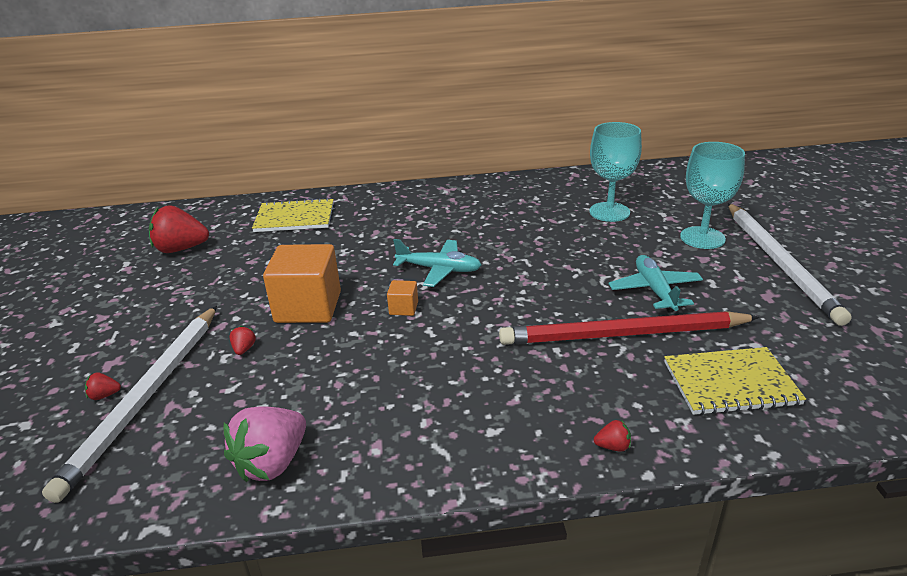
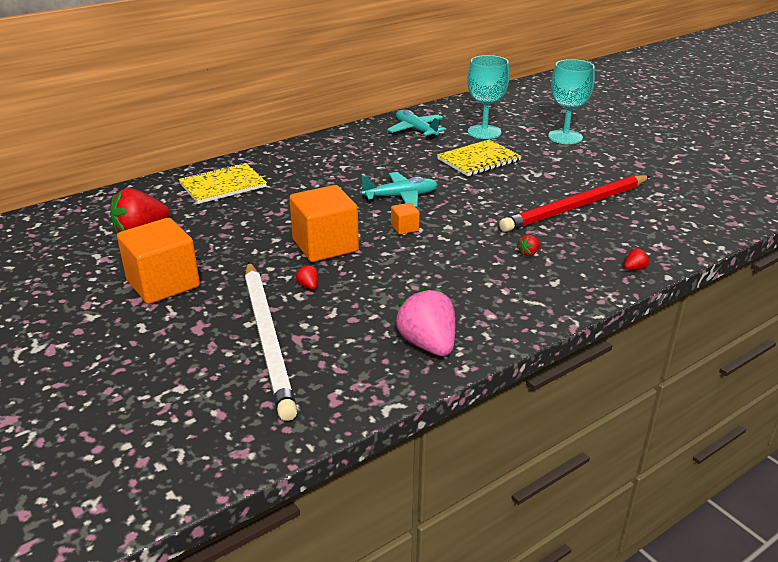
camera: 30 degrees left, 0 degrees up
(104, 395) = (227, 348): red strawberry -> red strawberry (528, 253)
(137, 307) = (163, 284): none -> orange cube
(272, 463) = (428, 344): pink strawberry -> pink strawberry turned 150 degrees clockwise
(655, 290) = (568, 176): turquoise plane -> turquoise plane (416, 130)
(730, 383) = (665, 217): yellow notebook -> yellow notebook (478, 160)
(779, 263) = (627, 143): white pencil -> none

